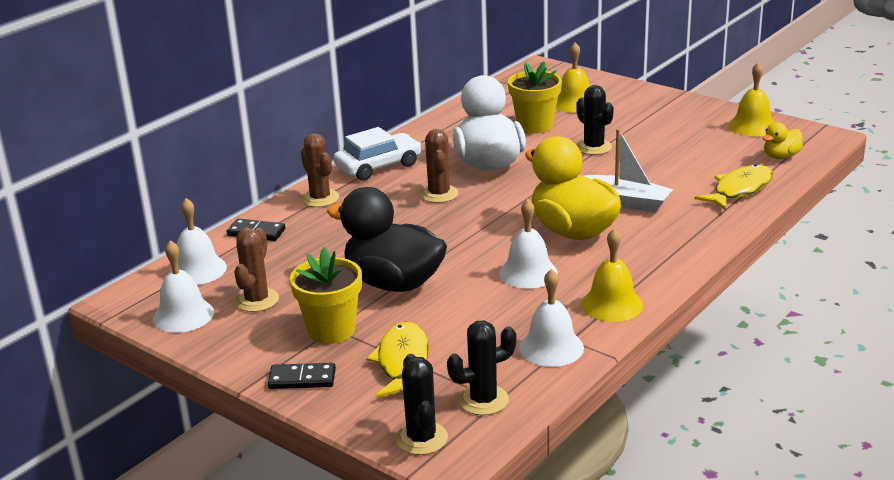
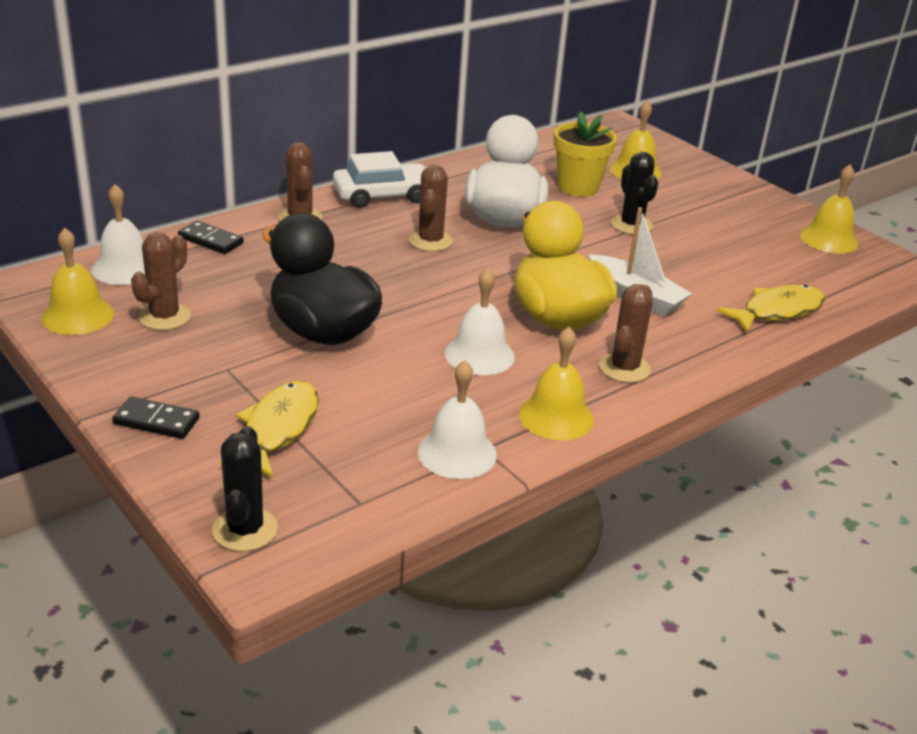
camera: 10 degrees right, 5 degrees up
(183, 315) = (77, 315): white bell -> yellow bell
(331, 330) = (222, 371): yellow flower pot -> none
(483, 400) = (342, 499): black cactus -> none
(645, 258) = (624, 368): none -> brown cactus
(781, 156) = (846, 282): yellow duck -> none

